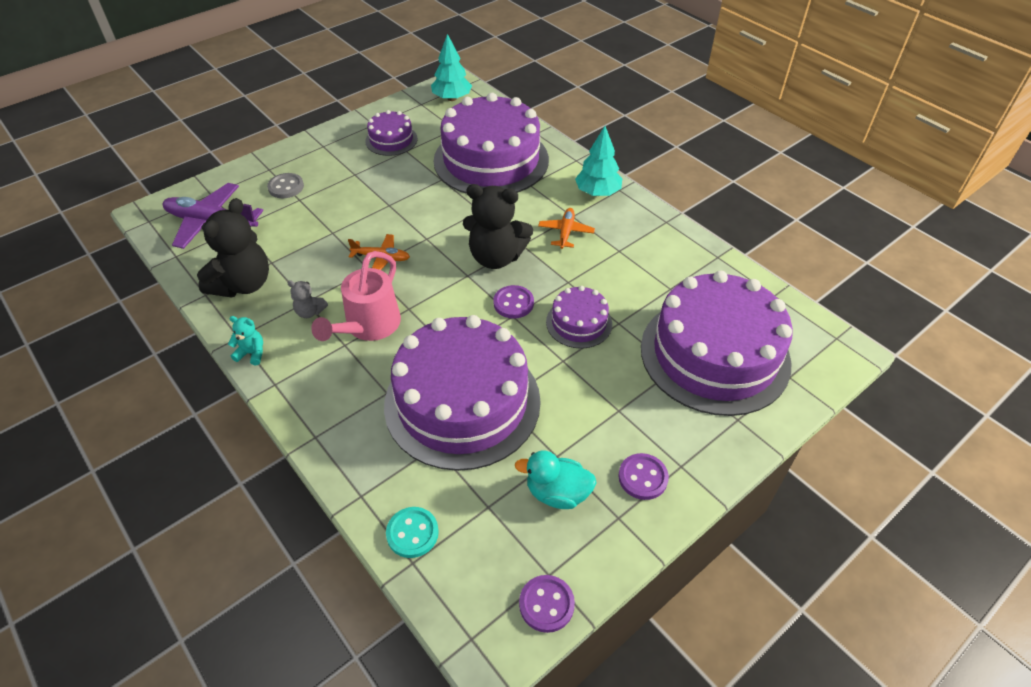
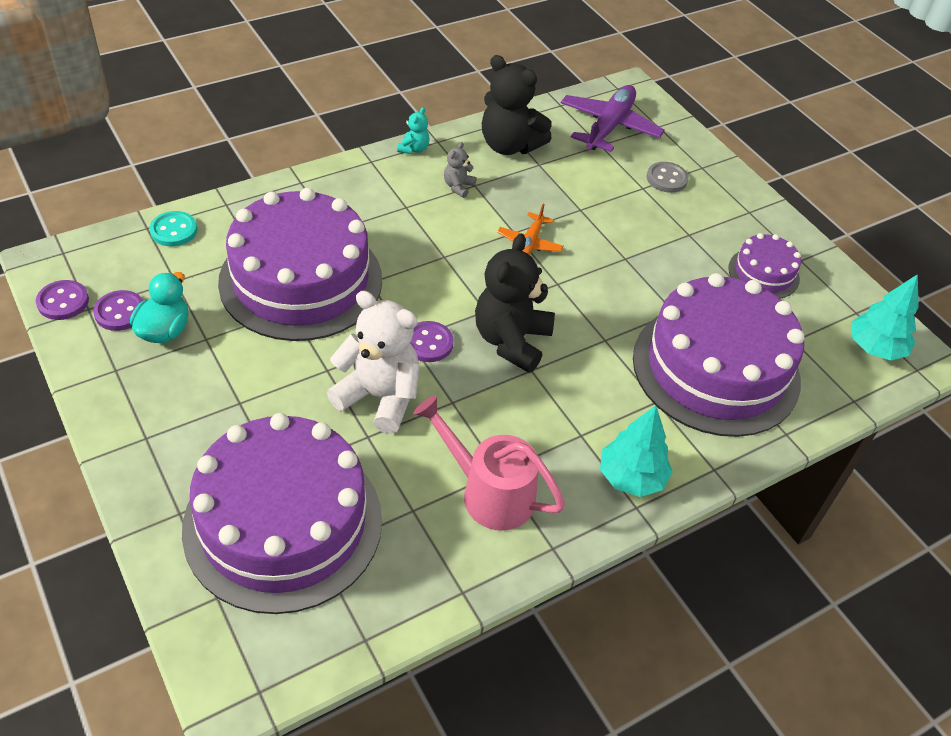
camera: 95 degrees right, 0 degrees up
(368, 327) = (425, 224): pink watering can -> pink watering can (488, 492)
(566, 232) = (547, 420): orange plane -> none
(579, 323) = (379, 397): purple cake -> white teddy bear
(643, 477) = (148, 401): purple button -> purple button (120, 312)

